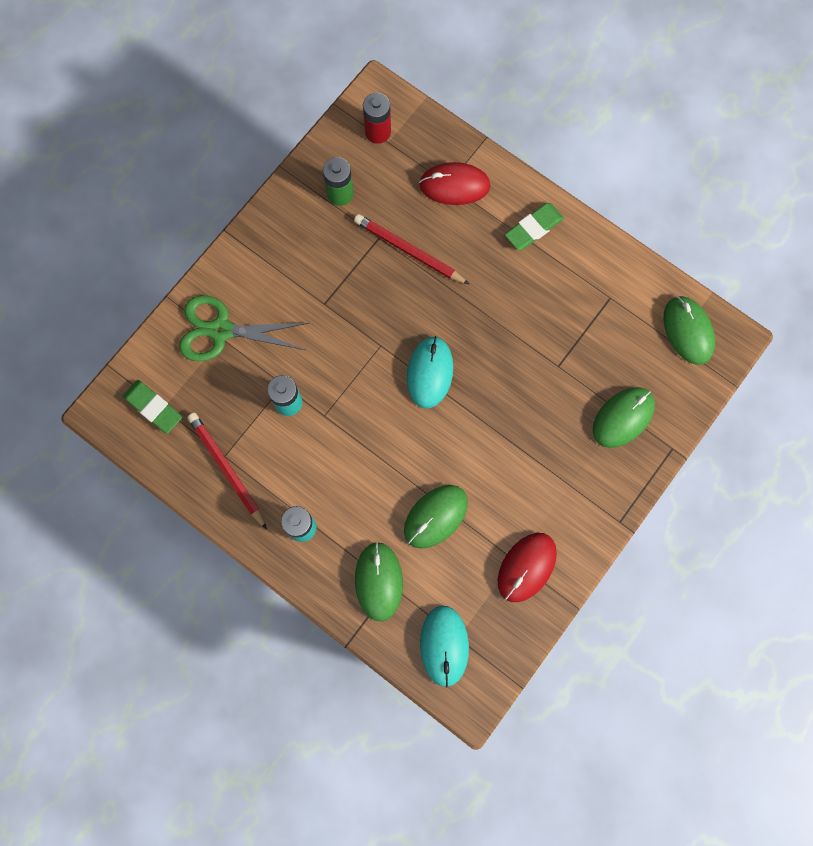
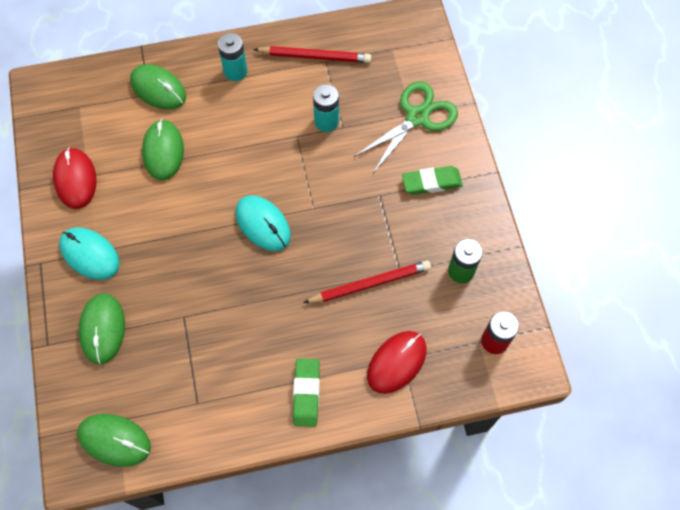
camera: 130 degrees right, 10 degrees down
(153, 407) = (397, 44): green eraser -> green eraser (431, 182)
(444, 645) = (83, 95): turquoise mouse -> turquoise mouse (90, 254)

